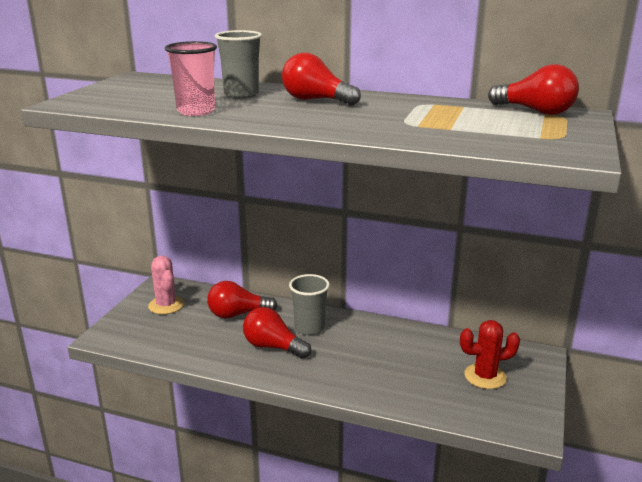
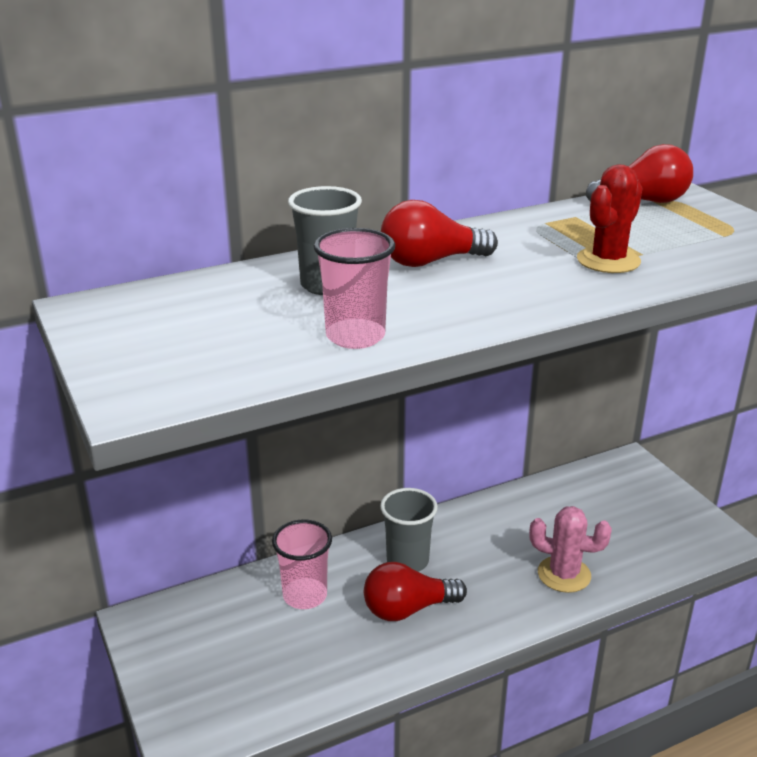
camera: 45 degrees left, 5 degrees up
(166, 305) = (196, 642): pink cactus -> pink cactus (564, 574)
(237, 314) = (305, 596): red light bulb -> pink cup
(485, 376) = (625, 511): red cactus -> red cactus (608, 260)

